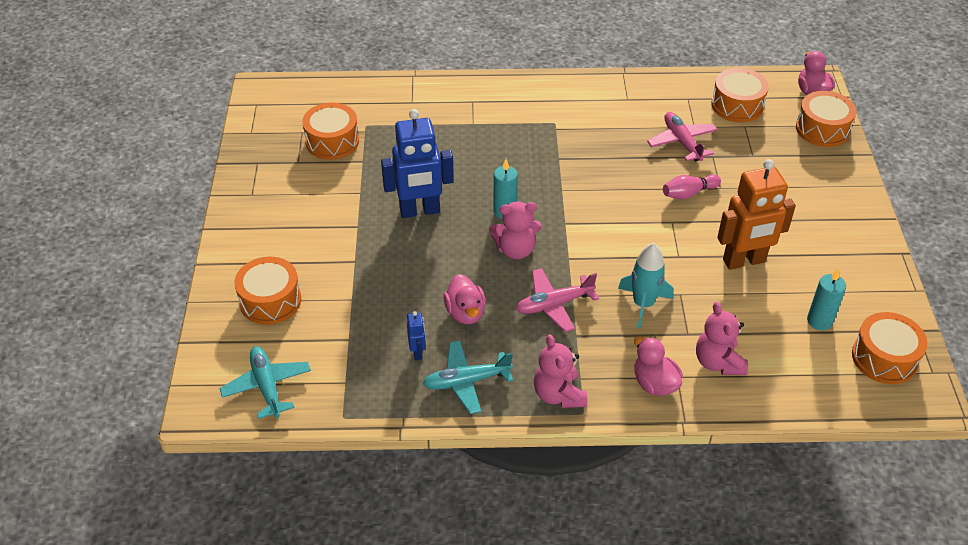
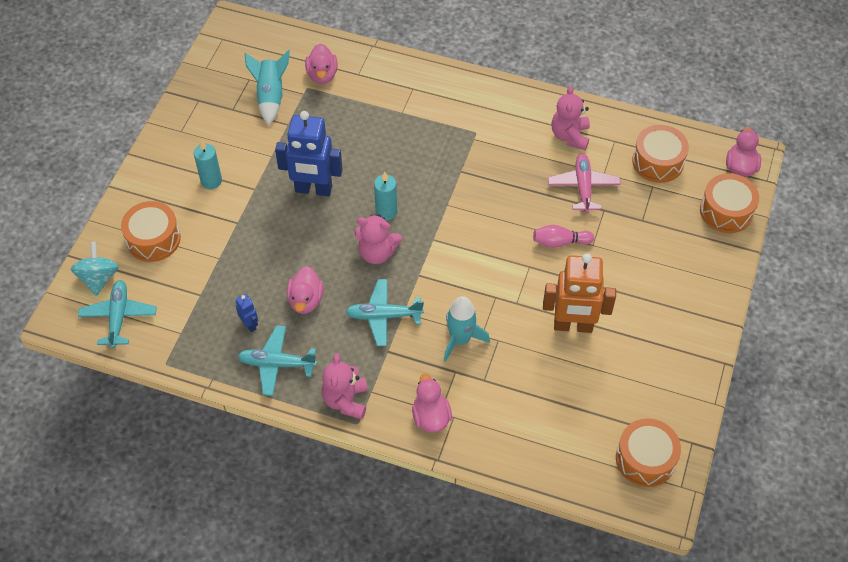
camera: 20 degrees right, 10 degrees up
(226, 355) = (99, 278): none -> turquoise spinning top
(332, 141) = (270, 96): orange drum -> turquoise rocket
(376, 111) = (322, 75): none -> pink duck
(417, 352) = (250, 325): blue robot -> blue robot turned 45 degrees counterclockwise
(554, 304) = (383, 316): pink plane -> turquoise plane
(718, 362) = (495, 415): pink teddy bear -> pink teddy bear (570, 136)
(819, 321) = (608, 405): turquoise candle -> turquoise candle (211, 181)

